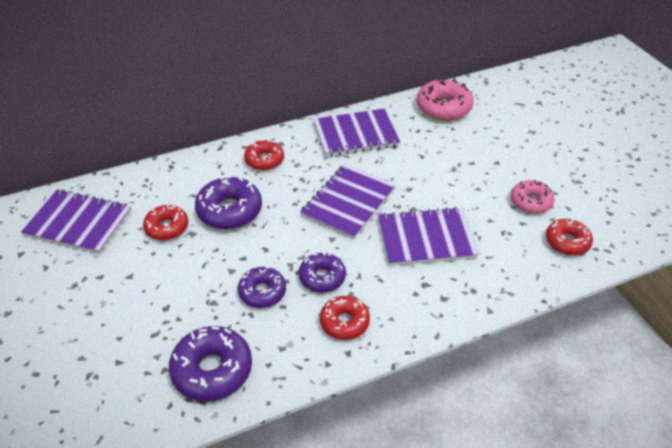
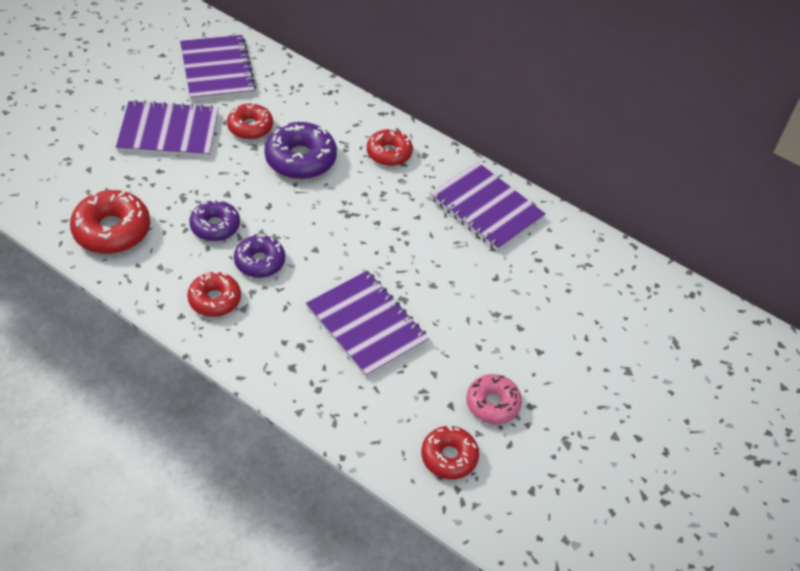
camera: 55 degrees right, 5 degrees up
(212, 370) = (112, 230): purple donut -> red donut
(348, 202) = (375, 242): purple notebook -> purple notebook (169, 131)
(443, 107) = (601, 269): pink donut -> none

